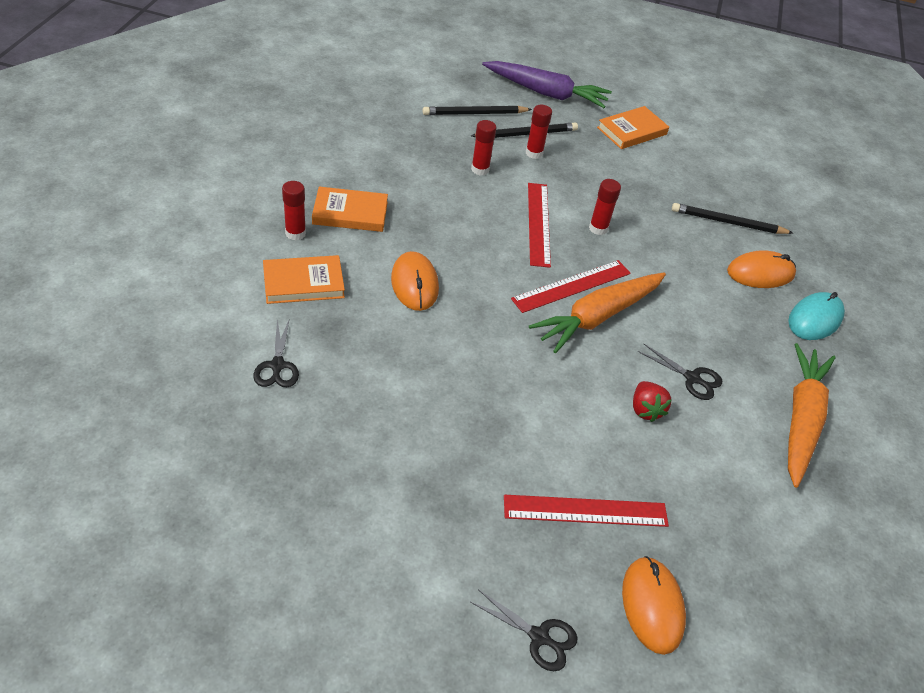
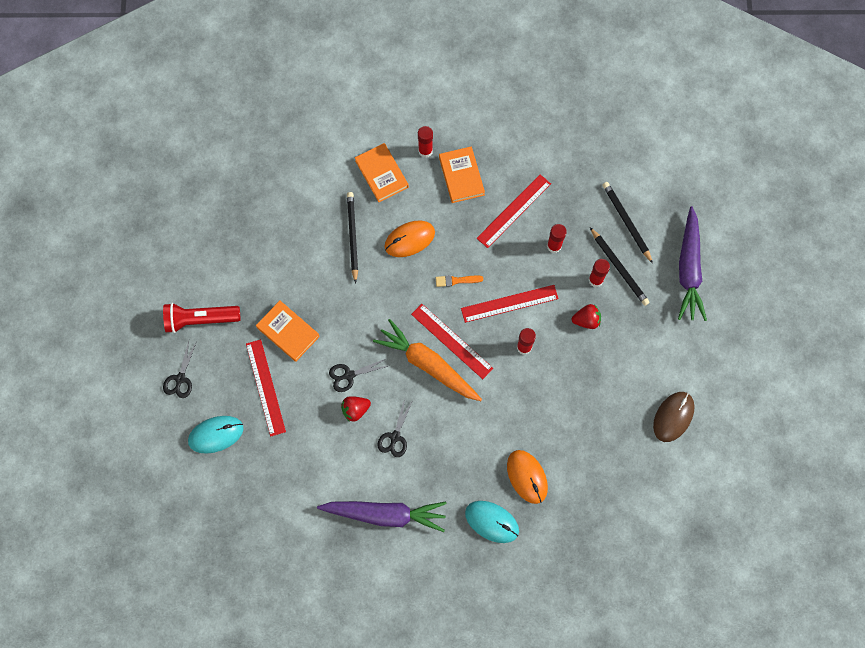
camera: 80 degrees right, 25 degrees up
(277, 365) = (308, 187): black scissors -> black scissors (349, 375)
(420, 185) = (513, 211): none -> red ruler
(439, 574) = (200, 319): none -> red flashlight
(491, 258) = (456, 280): none -> orange brush
(579, 173) = (586, 320): none -> red strawberry
(632, 131) = (669, 351): orange book -> orange book (288, 332)
(652, 606) = (216, 434): orange mouse -> turquoise mouse
(705, 150) = (673, 417): none -> brown mouse
(728, 222) = (579, 446): black pencil -> black pencil (352, 236)
(801, 419) = (385, 514): orange carrot -> purple carrot

